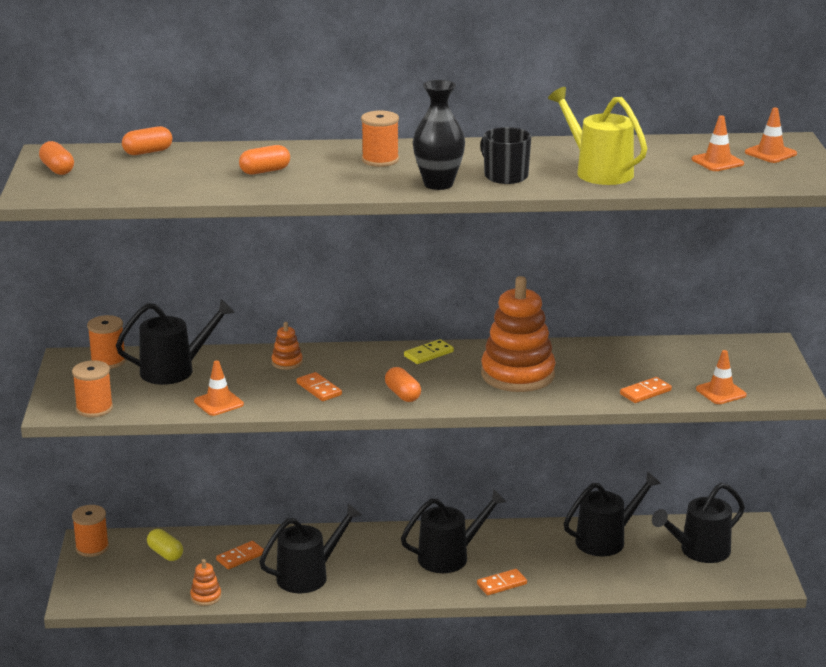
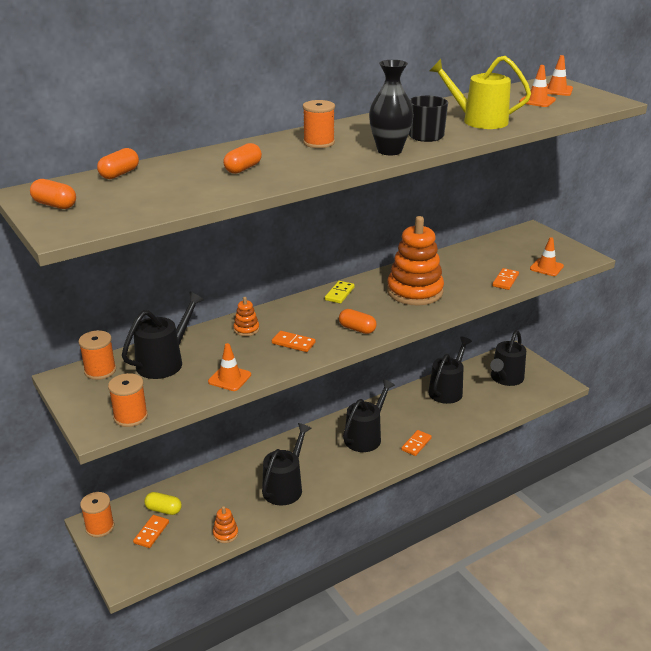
camera: 30 degrees left, 5 degrees up
(240, 557) = (223, 491): orange domino -> orange domino (151, 533)

